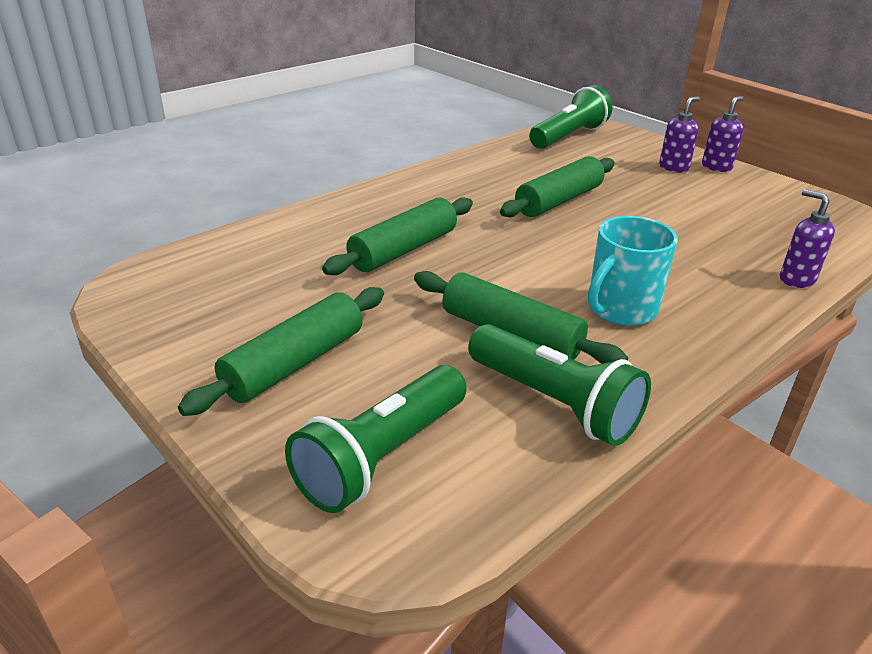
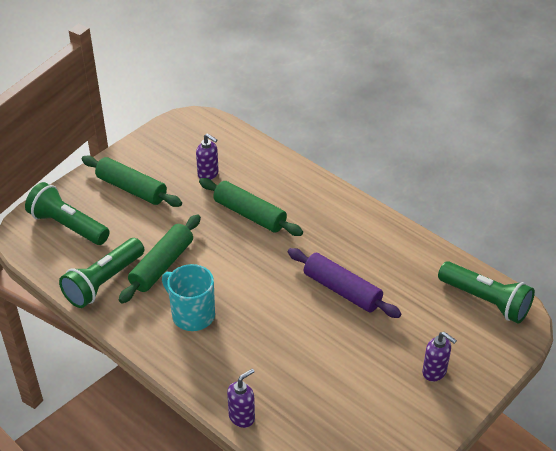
camera: 85 degrees right, 10 degrees up
(558, 201) = (342, 290): green rolling pin -> purple rolling pin
(716, 167) = (447, 405): purple soap dispenser -> purple soap dispenser (208, 174)

